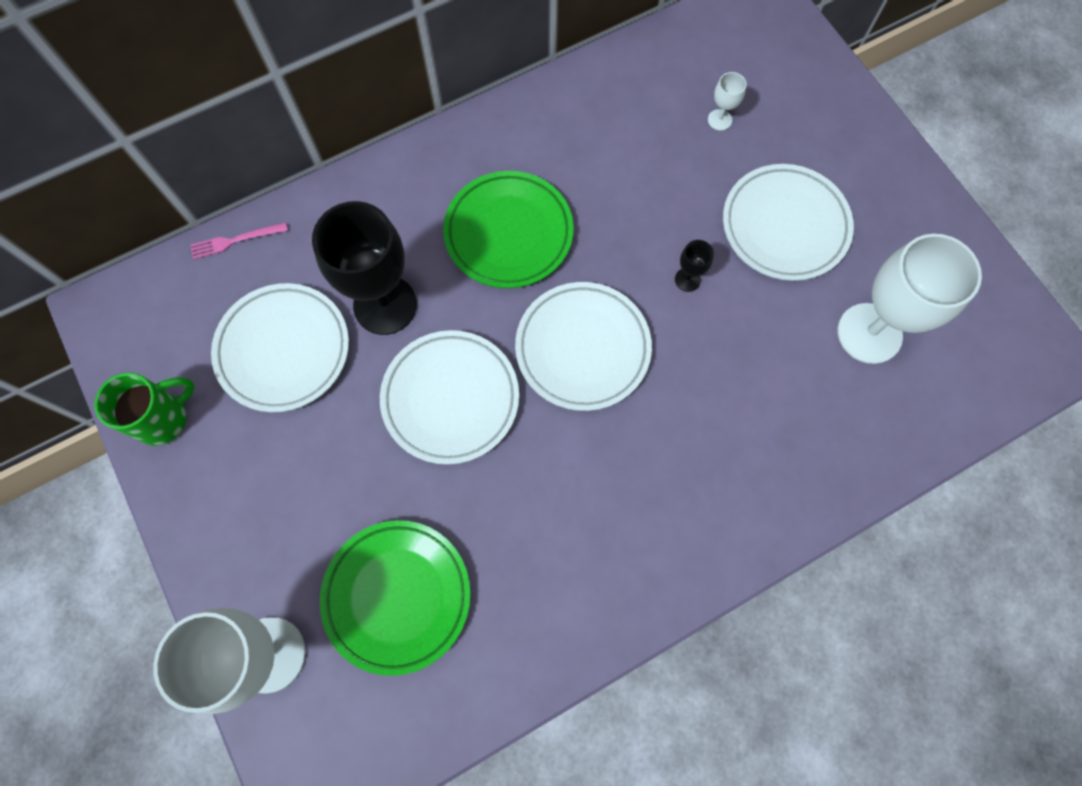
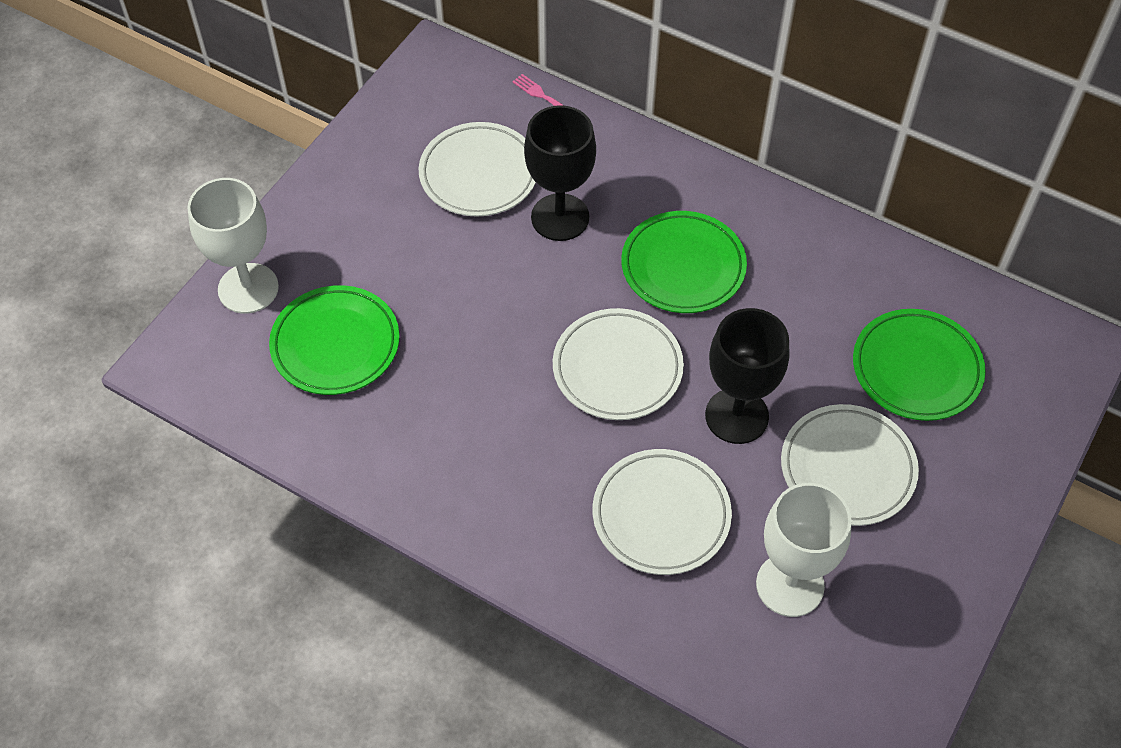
camera: 60 degrees right, 15 degrees down
(163, 418) = (379, 134): green mug -> none
(450, 399) = (512, 299): white plate -> white plate (661, 515)
(687, 279) = (736, 416): black goblet -> black goblet, size x2.41
(719, 120) = (916, 369): white goblet -> green plate

